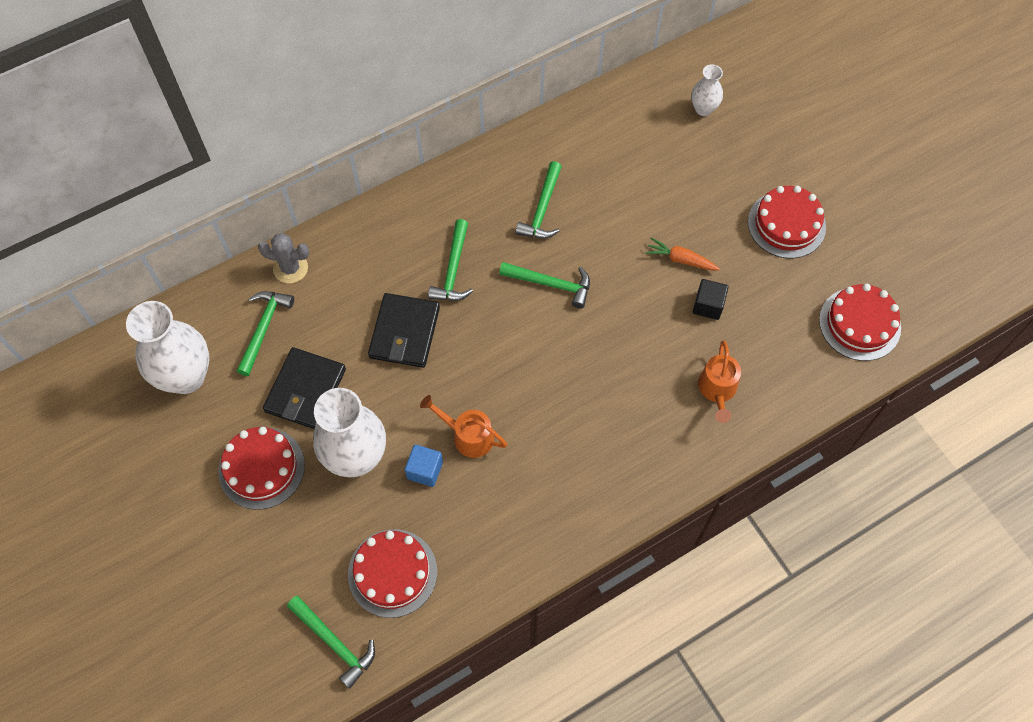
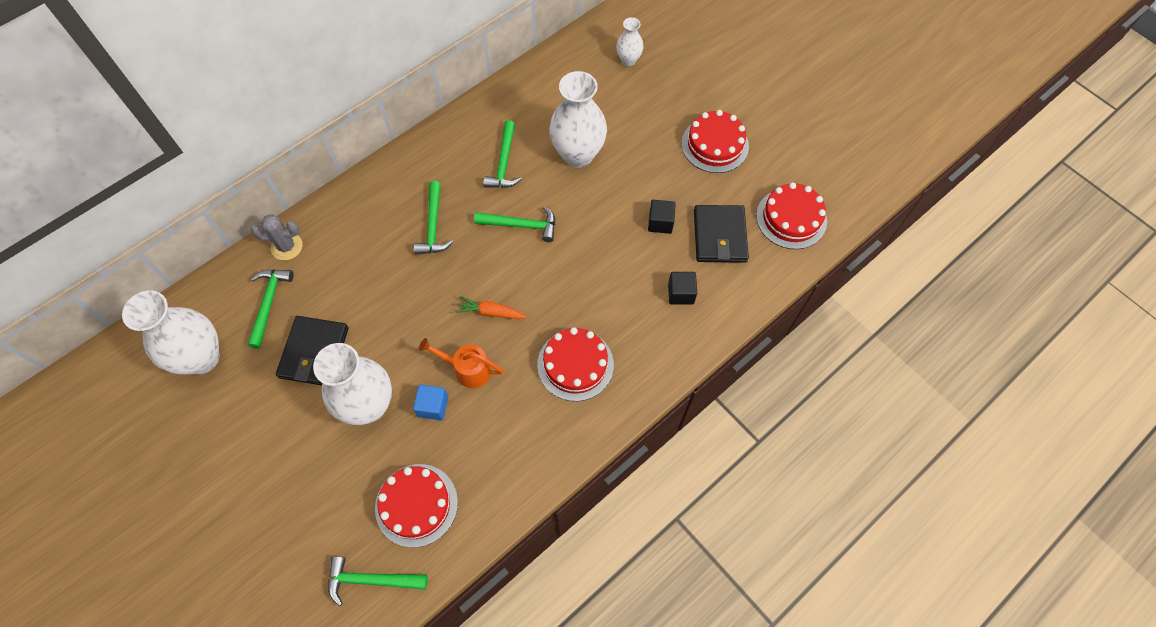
camera: 10 degrees left, 0 degrees up
(261, 468) = (282, 429): red cake -> red cake (575, 364)
(334, 643) = (371, 580): green hammer -> green hammer turned 150 degrees clockwise
(404, 332) = (397, 287): black wallet -> black wallet (719, 236)
(627, 212) = (578, 154): none -> white vase
(680, 259) = (630, 187): orange carrot -> orange carrot (490, 312)
(717, 390) = (680, 293): orange watering can -> black cube

